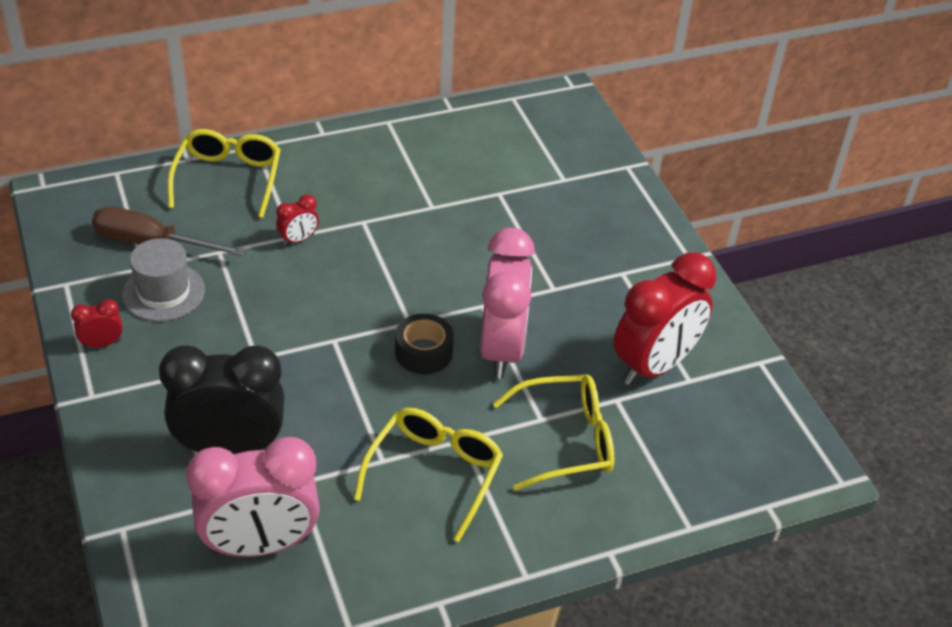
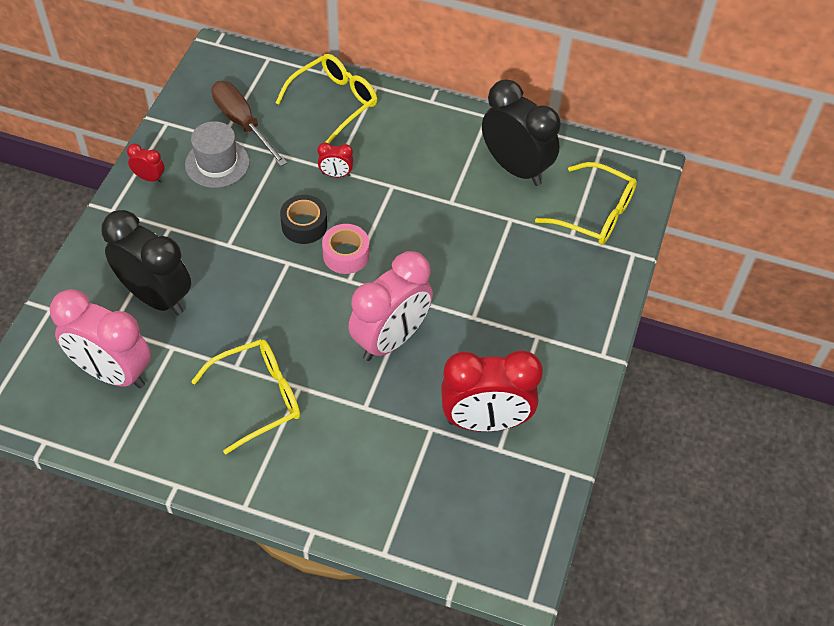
camera: 40 degrees right, 10 degrees up
(383, 302) = (346, 255): none -> pink tape
(424, 352) = (336, 308): black tape -> black tape (304, 225)
(459, 150) = (515, 168): none -> black clock
(566, 440) = (366, 434): yellow glasses -> yellow glasses (595, 214)

